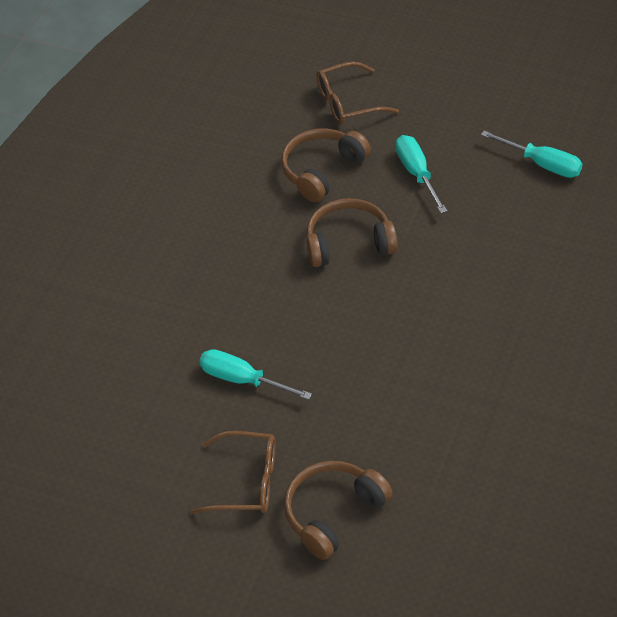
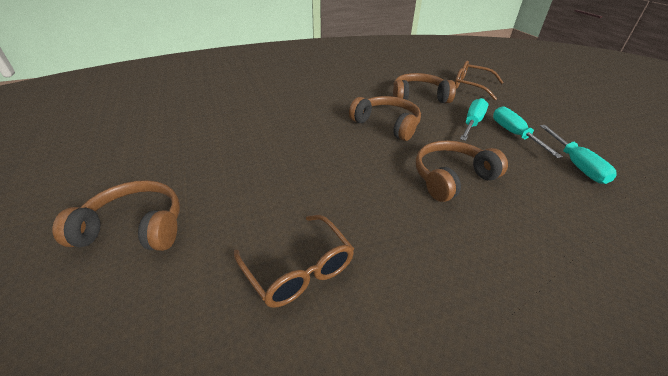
camera: 45 degrees right, 10 degrees down
(242, 380) = (238, 135): turquoise screwdriver -> turquoise screwdriver (514, 134)
(245, 482) = (147, 172): brown glasses -> brown glasses (298, 268)
(475, 263) = (452, 178): none -> brown headphones

